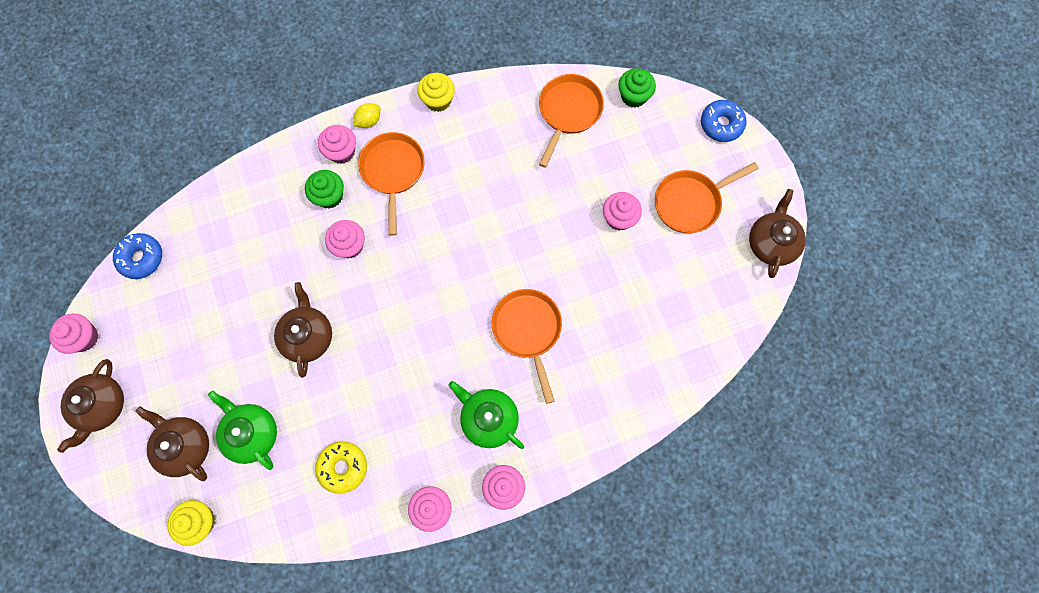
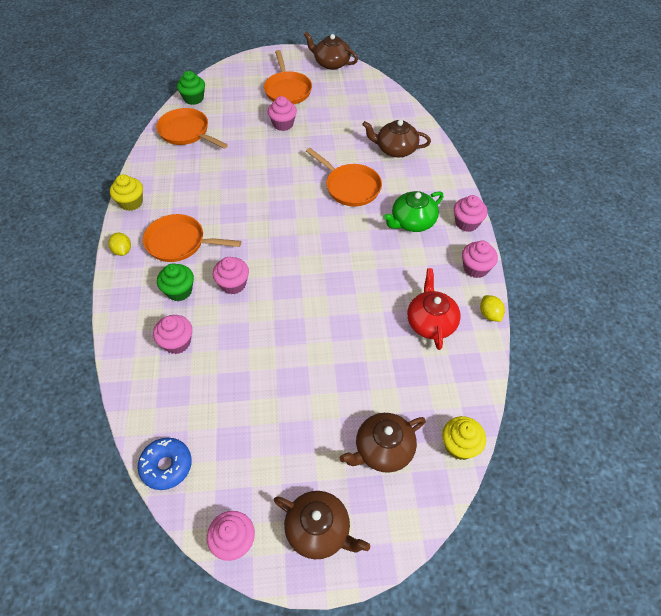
camera: 75 degrees left, 20 degrees down
(252, 433) = (384, 388): green teapot -> none
(308, 336) = (306, 329): brown teapot -> brown teapot (395, 149)
(342, 152) = (141, 275): pink cupcake -> pink cupcake (177, 342)
(343, 467) = (431, 322): yellow donut -> red teapot
(367, 533) = (489, 314): none -> yellow lemon
(528, 330) = (350, 187): orange pan -> orange pan turned 135 degrees counterclockwise
(721, 124) = (238, 65): blue donut -> none

